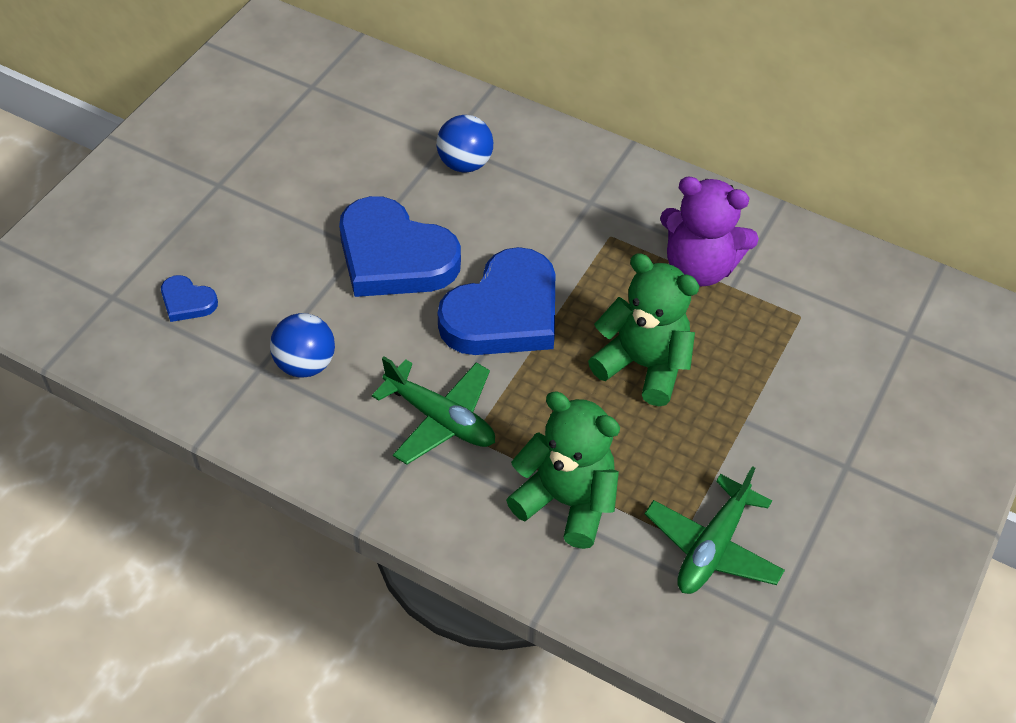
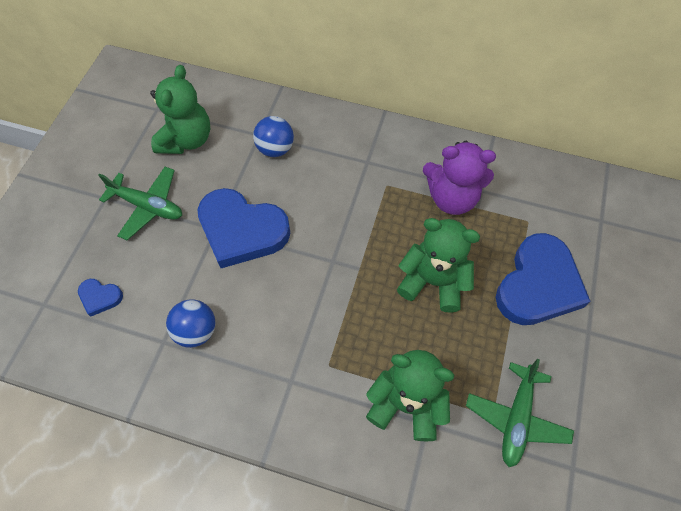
camera: 10 degrees left, 10 degrees up
(344, 131) = (186, 140): none -> green teddy bear
(440, 419) = (302, 355): green plane -> green plane (148, 206)
(504, 312) = (328, 259): blue heart -> blue heart (538, 285)

